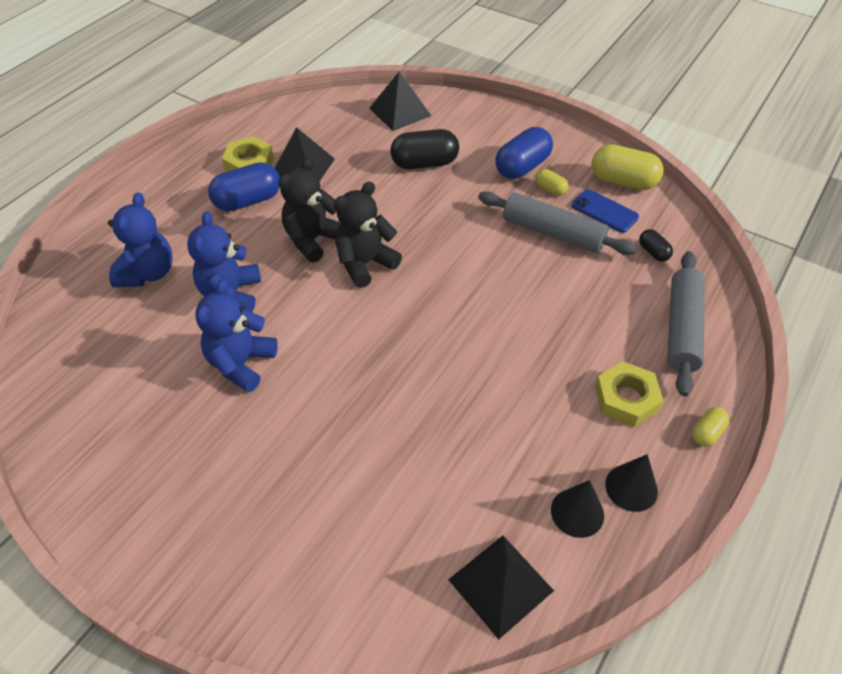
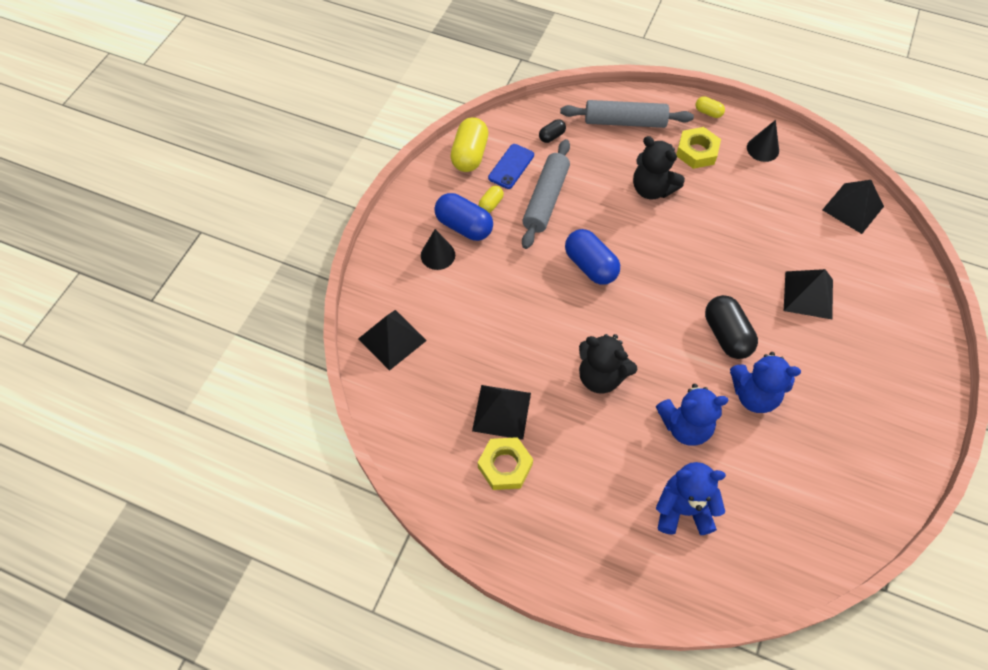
camera: 100 degrees left, 10 degrees up
(248, 201) = (562, 449): blue capsule -> blue capsule (590, 266)
(358, 466) = (808, 295): none -> black pyramid
(365, 263) = (618, 328): black teddy bear -> black teddy bear (652, 189)
(424, 163) = (474, 304): black capsule -> black capsule (726, 335)
(577, 512) = (791, 174): black cone -> black cone (438, 255)

